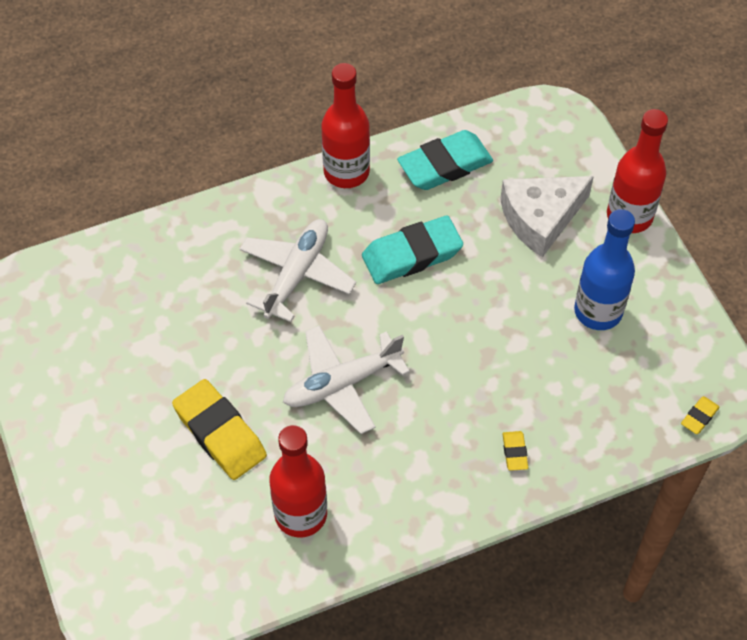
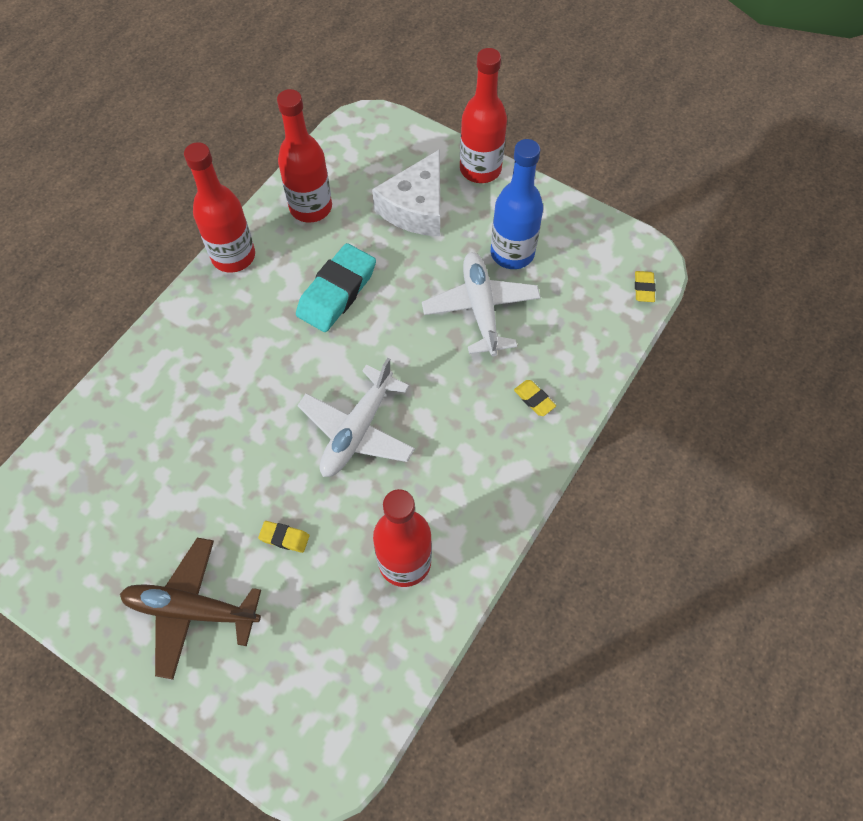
camera: 35 degrees left, 5 degrees up
(111, 442) = (191, 609): none -> brown plane
(220, 433) = (284, 538): yellow eraser -> yellow eraser, size x0.45
(297, 274) = (252, 362): white plane -> white plane (480, 308)
(445, 165) = (311, 207): turquoise eraser -> red bottle

